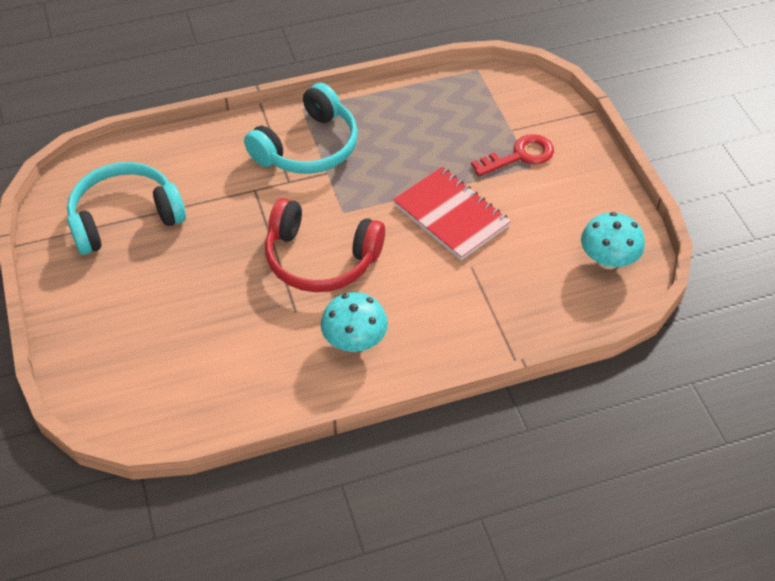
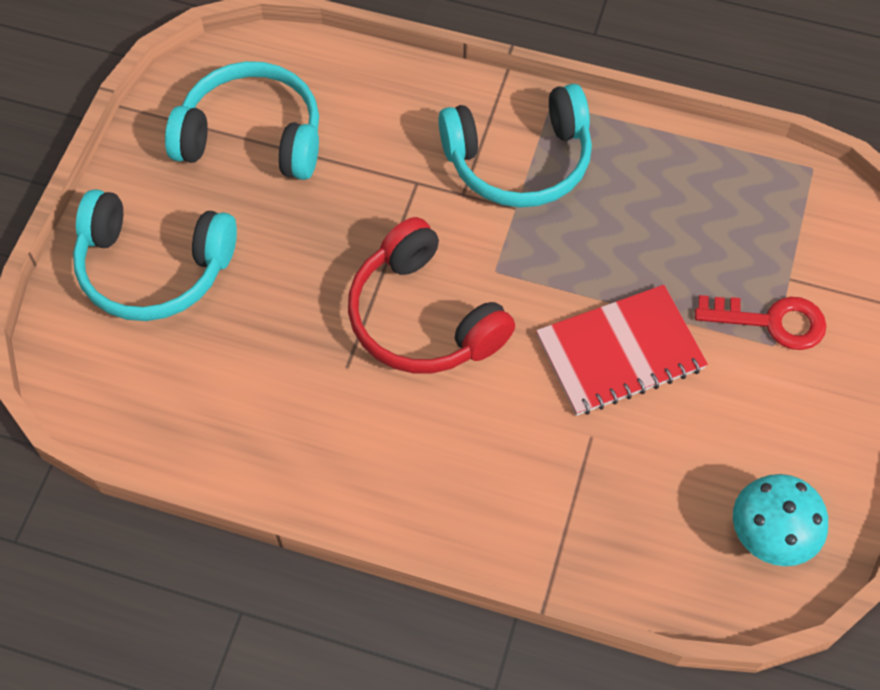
camera: 35 degrees right, 10 degrees up
(120, 325) = (153, 268): none -> turquoise headphones
(355, 341) = (382, 447): turquoise mushroom -> none
(451, 215) = (620, 352): red notebook -> red notebook turned 75 degrees clockwise

